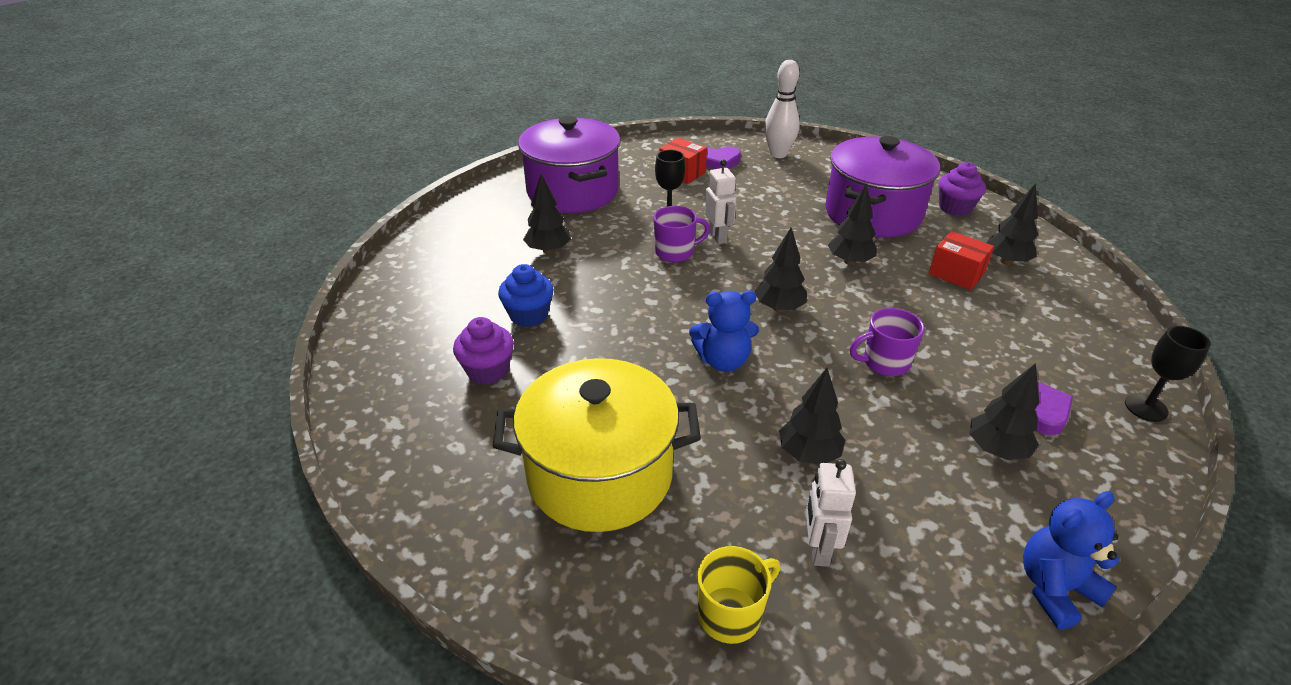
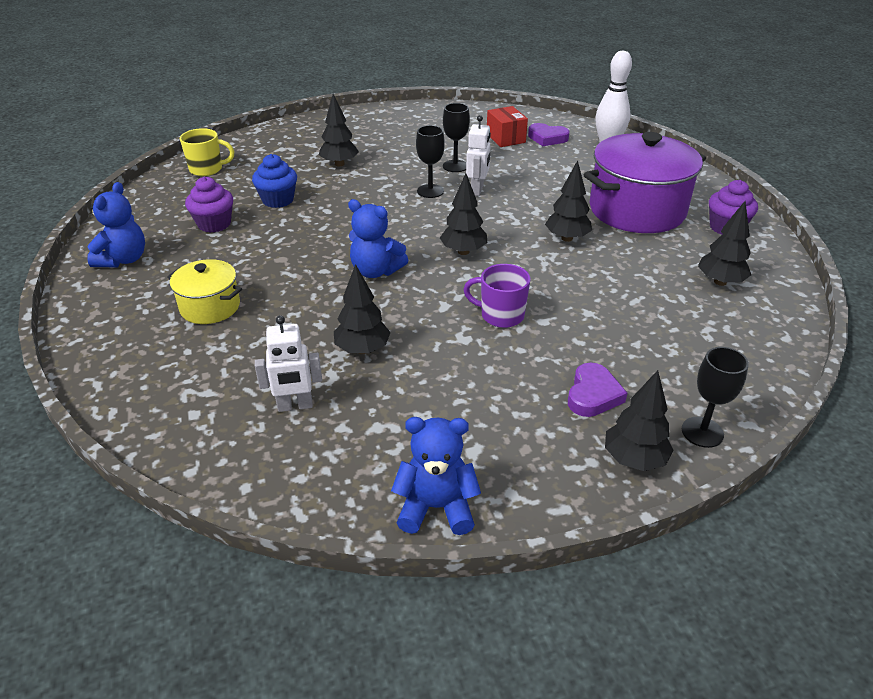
camera: 30 degrees right, 0 degrees up
(426, 459) = (123, 259): none -> blue teddy bear
(573, 191) = (403, 130): purple pot -> none
(600, 475) = (210, 307): yellow pot -> yellow pot, size x0.52
(675, 252) = (430, 191): purple mug -> black goblet
(731, 614) = (193, 415): yellow mug -> yellow mug (207, 169)
(818, 549) = (295, 406): white robot -> white robot turned 135 degrees counterclockwise
(956, 274) = (655, 276): red box -> none
(996, 449) = (515, 405): black tree -> black tree (634, 459)

